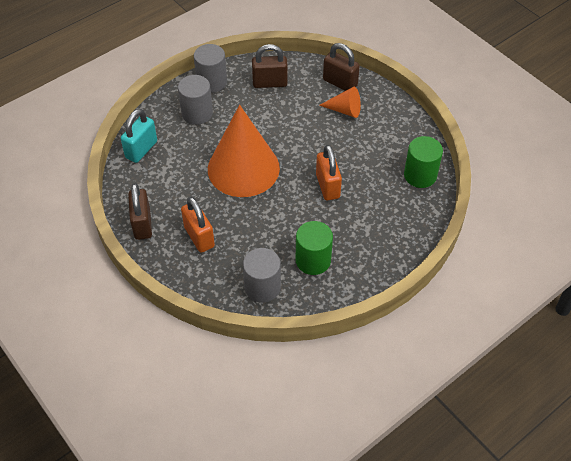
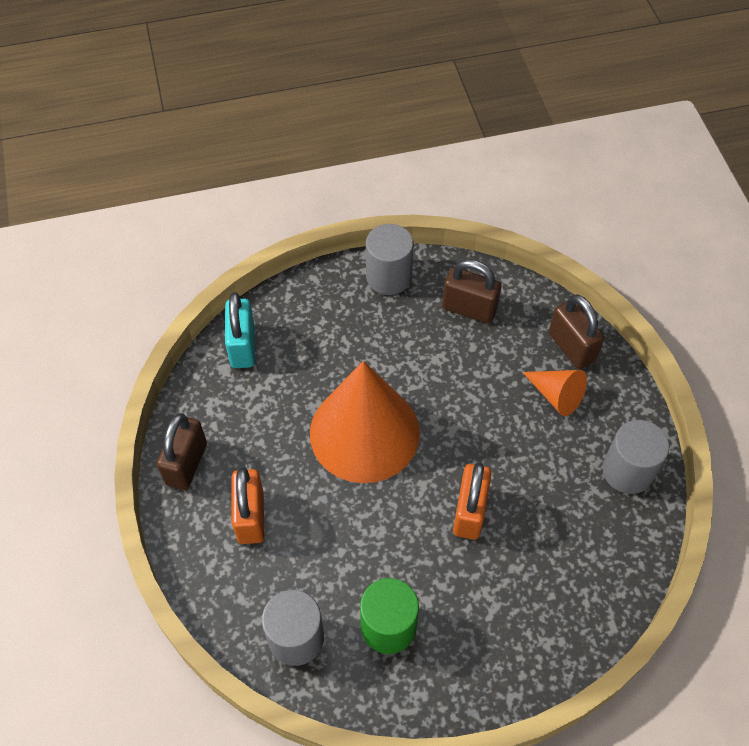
camera: 25 degrees right, 5 degrees up
(141, 149) = (242, 346): turquoise padlock -> turquoise padlock turned 60 degrees counterclockwise
(197, 113) = (344, 318): grey cylinder -> grey cylinder (627, 471)
(420, 175) = (617, 552): green cylinder -> none

